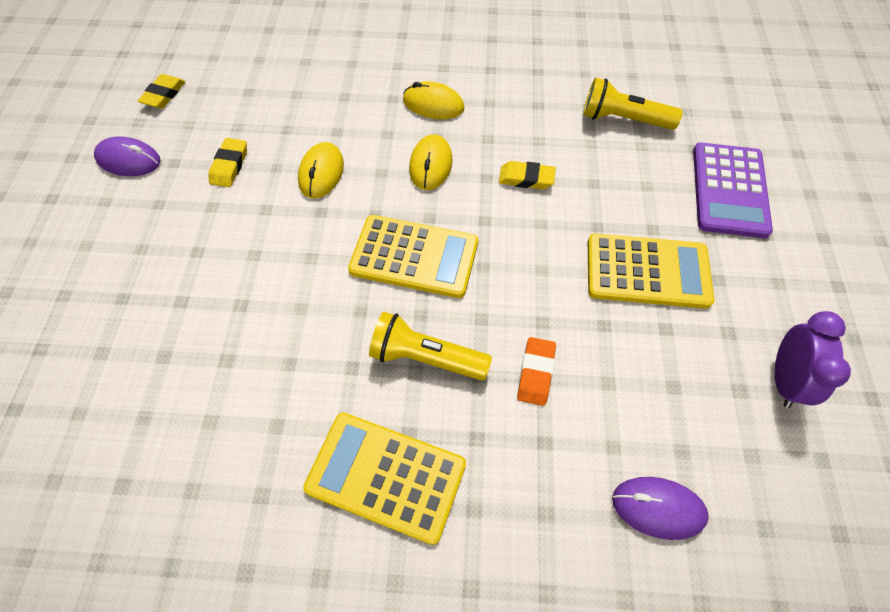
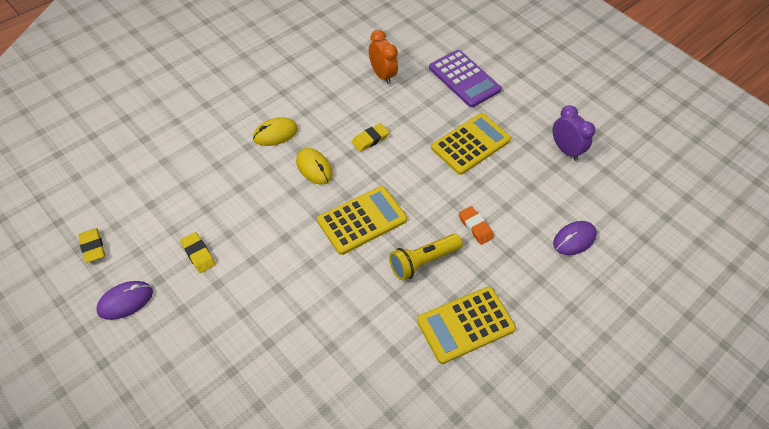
camera: 50 degrees left, 5 degrees down
(321, 173) = (259, 216): yellow mouse -> none
(623, 119) = (382, 75): yellow flashlight -> orange clock

